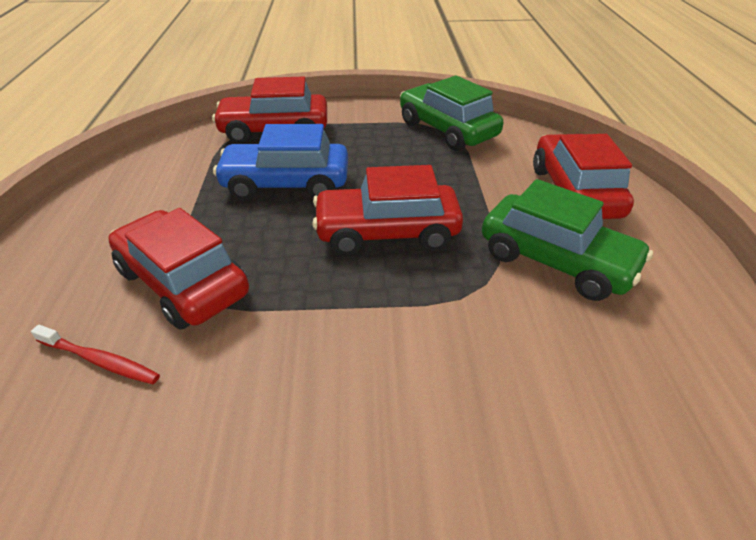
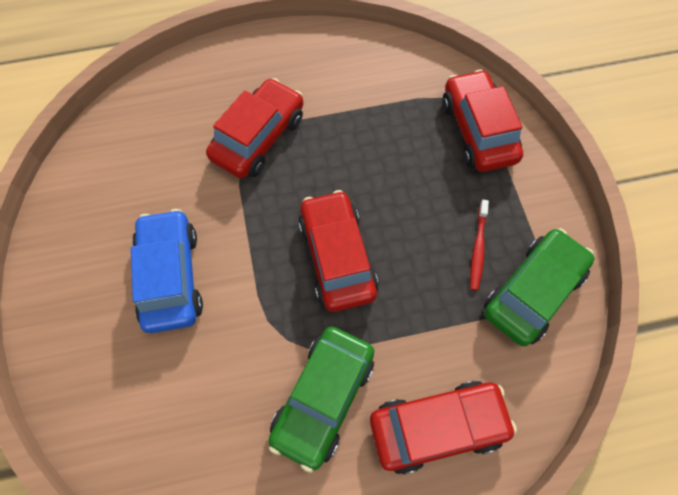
camera: 80 degrees right, 25 degrees up
(99, 360) = (190, 122): red toothbrush -> red toothbrush (478, 248)
(286, 184) = (389, 165): blue car -> blue car (170, 276)

